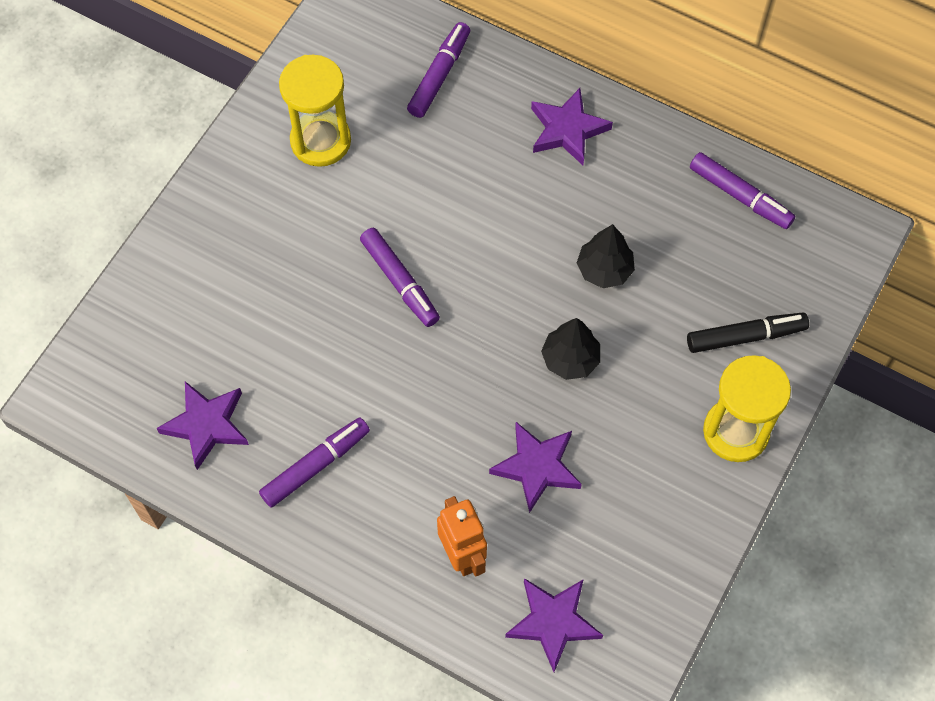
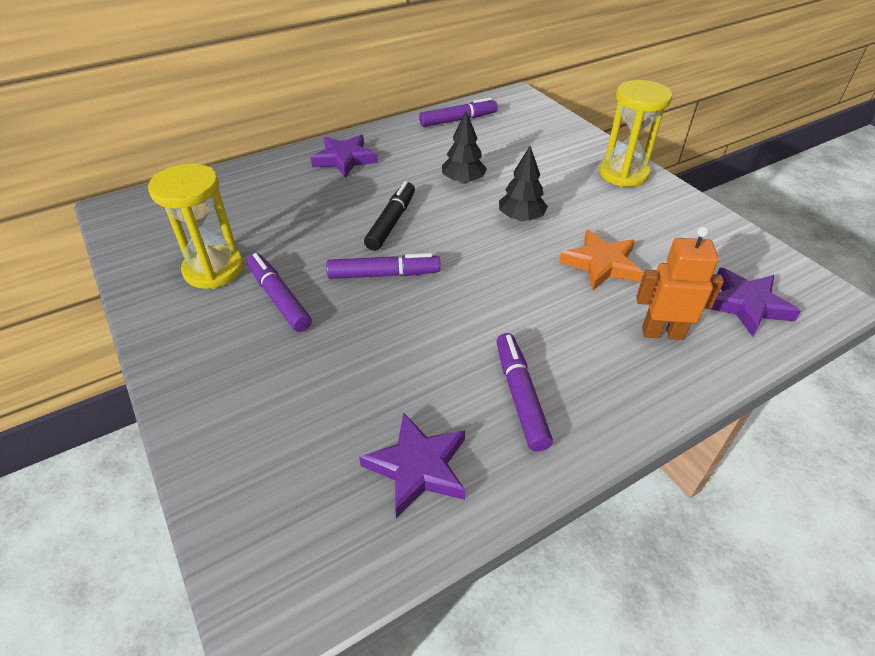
camera: 60 degrees left, 20 degrees down
(439, 75) = (237, 193): purple marker -> purple marker (279, 298)
(537, 467) = (601, 264): purple star -> orange star
(745, 336) = (557, 149): black marker -> black marker (391, 222)

